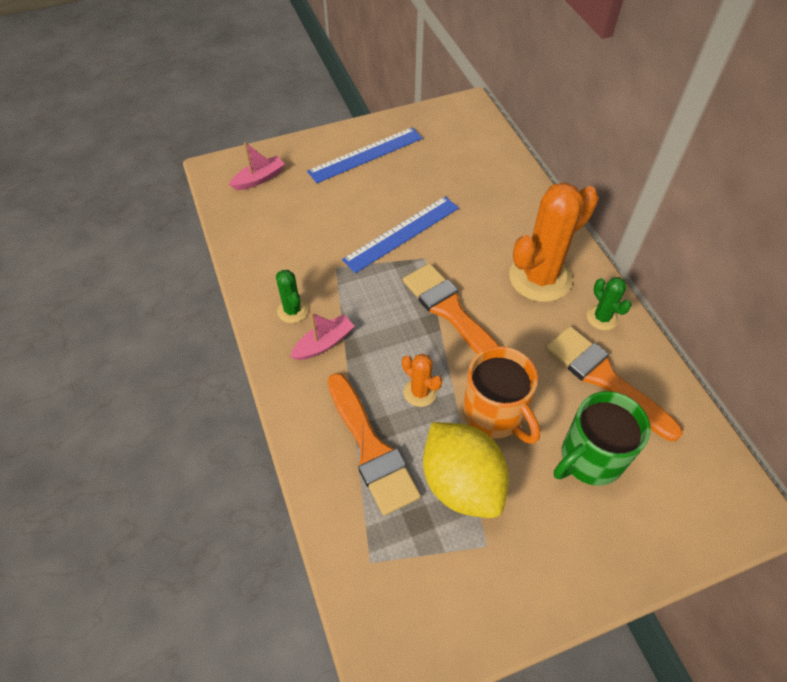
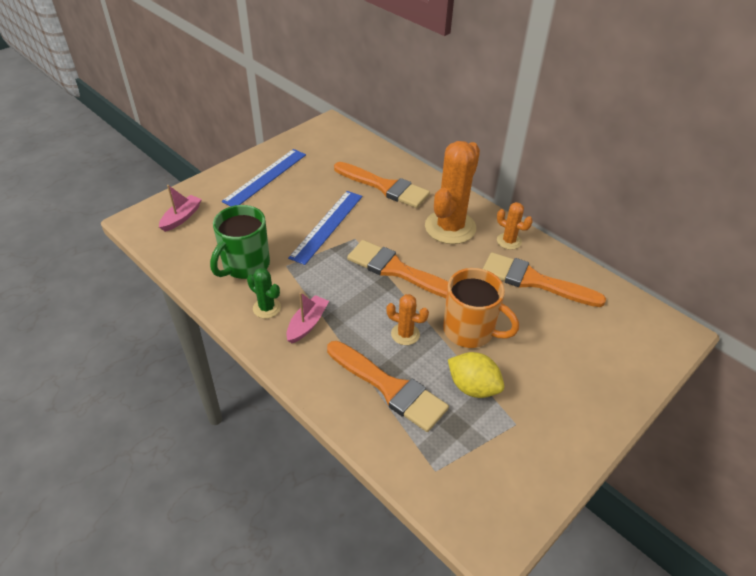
camera: 25 degrees left, 10 degrees down
(461, 483) = (473, 387): yellow lemon -> yellow lemon, size x0.66
(490, 203) = (385, 187): none -> orange brush
(590, 458) = (554, 337): green mug -> green mug (245, 265)
(602, 318) = (509, 241): green cactus -> orange cactus

